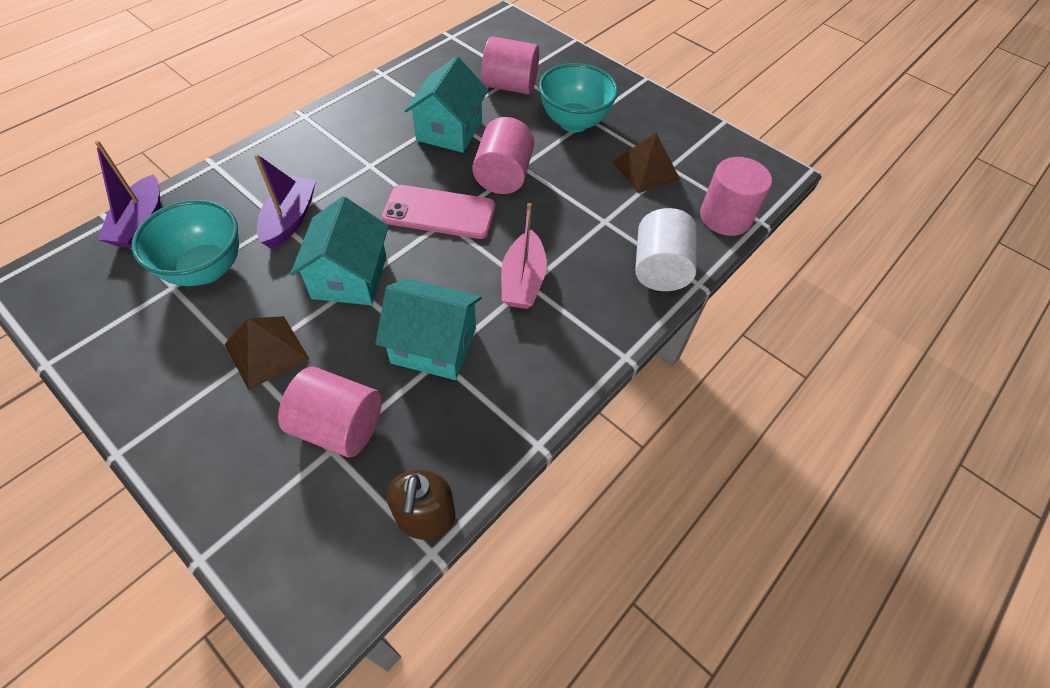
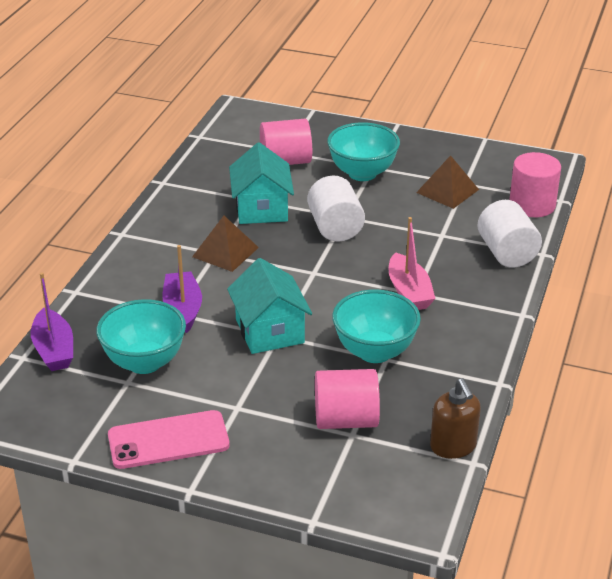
camera: 20 degrees left, 20 degrees down
(267, 351) = (248, 396): brown pyramid -> brown pyramid (225, 252)
(433, 345) = (374, 352): turquoise house -> turquoise bowl
(439, 212) = (304, 268): pink phone -> pink phone (168, 440)
(503, 176) = (335, 228): pink cylinder -> white cylinder

